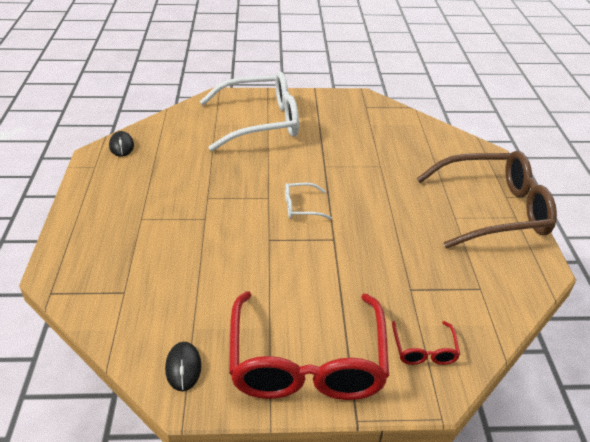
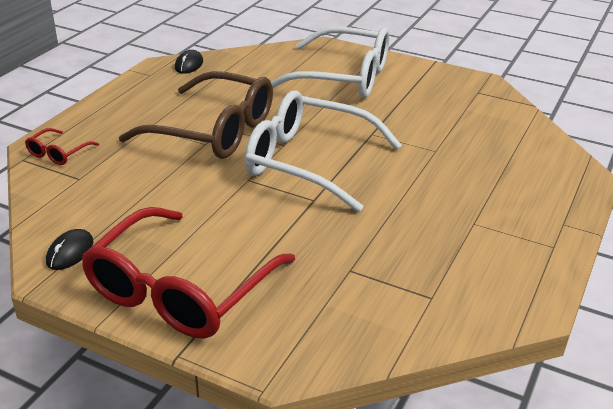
camera: 30 degrees right, 5 degrees down
(301, 207) = (309, 162): white glasses -> white glasses, size x2.41
(424, 350) = (307, 326): red glasses -> red glasses (58, 153)
(493, 210) = (530, 231): brown glasses -> brown glasses (214, 131)

